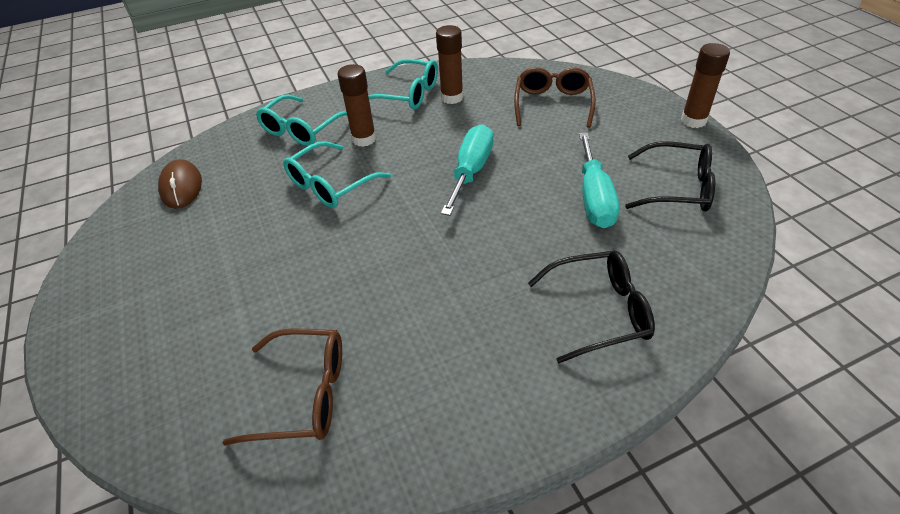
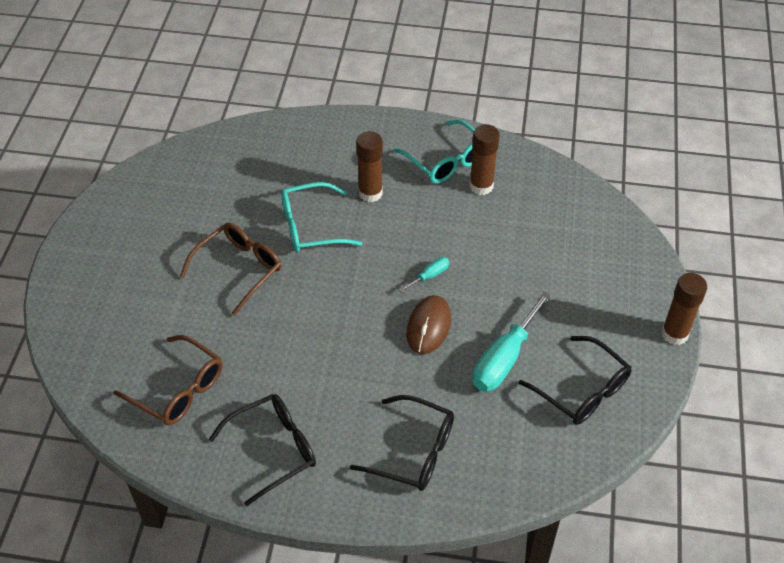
camera: 30 degrees right, 5 degrees up
(181, 187) = (202, 166): brown mouse -> brown mouse (428, 326)
(301, 129) = (328, 154): turquoise glasses -> none
(463, 392) = (274, 449): none -> black glasses
(471, 171) = (429, 276): turquoise screwdriver -> turquoise screwdriver, size x0.48
(553, 104) = (564, 243): brown glasses -> brown glasses (239, 269)

